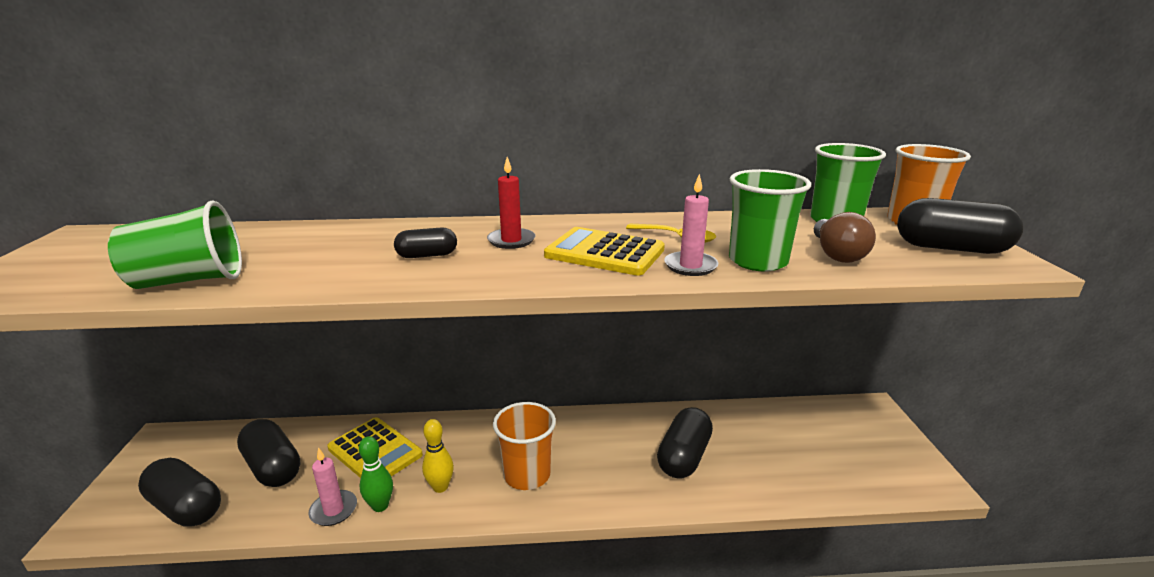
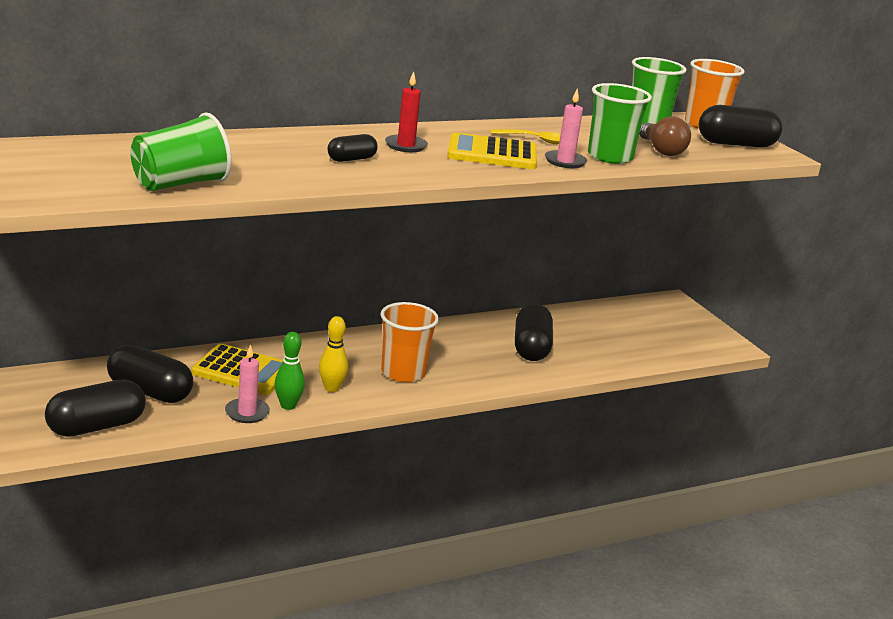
camera: 25 degrees left, 0 degrees up
(186, 507) = (96, 426): black capsule -> black capsule turned 45 degrees counterclockwise

